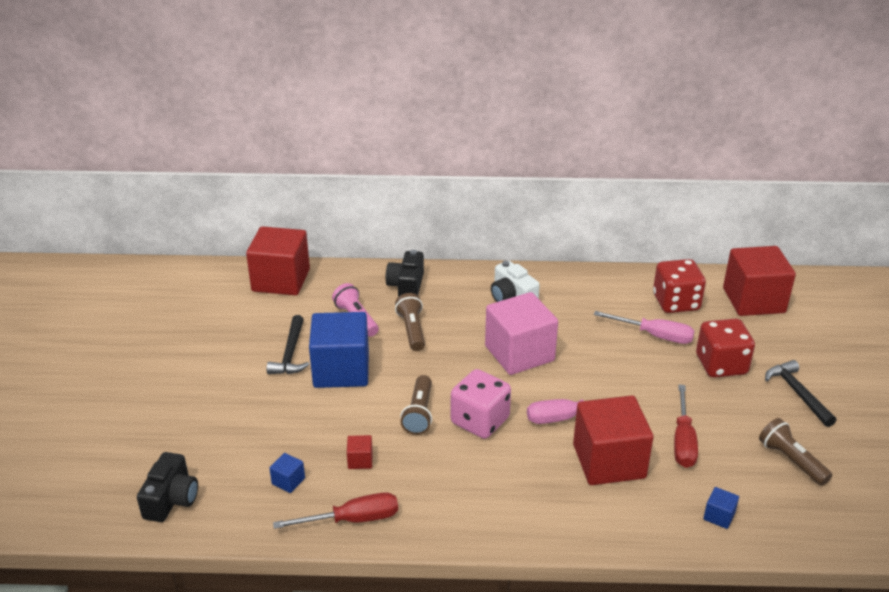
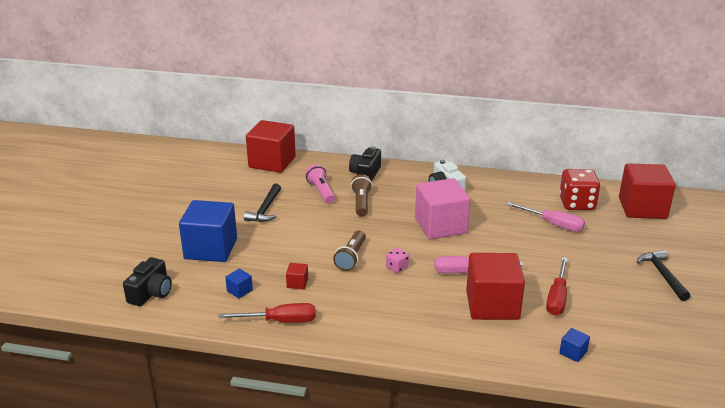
camera: 10 degrees right, 5 degrees down
(341, 370) = (300, 223): blue cube -> blue cube (211, 249)
(480, 421) = (397, 267): pink dice -> pink dice, size x0.48
(721, 365) = (603, 249): red dice -> none
(791, 461) = (644, 321): brown flashlight -> none

